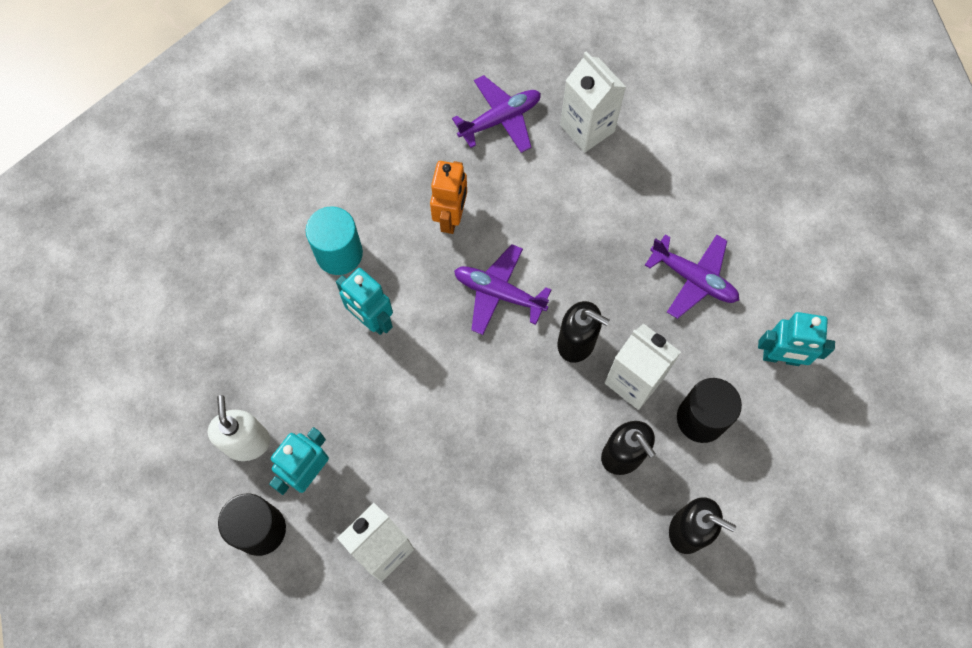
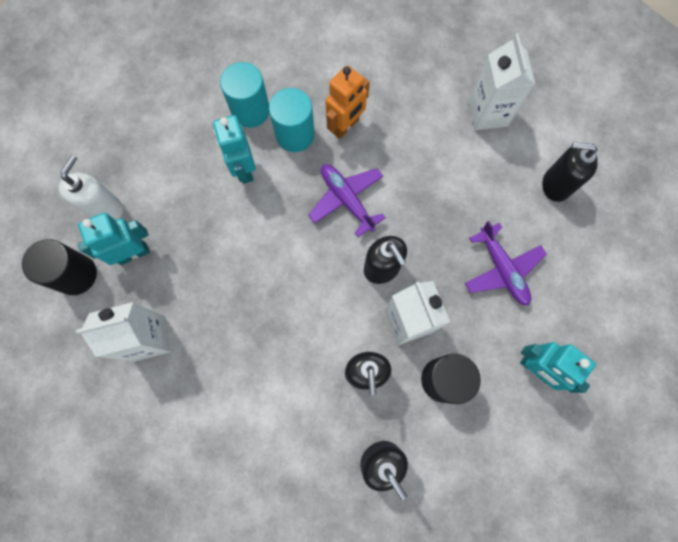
camera: 30 degrees right, 5 degrees up
(403, 254) = (295, 134): none -> turquoise cylinder
(500, 119) = (425, 74): purple plane -> none
(695, 166) = (555, 185): none -> black soap dispenser

